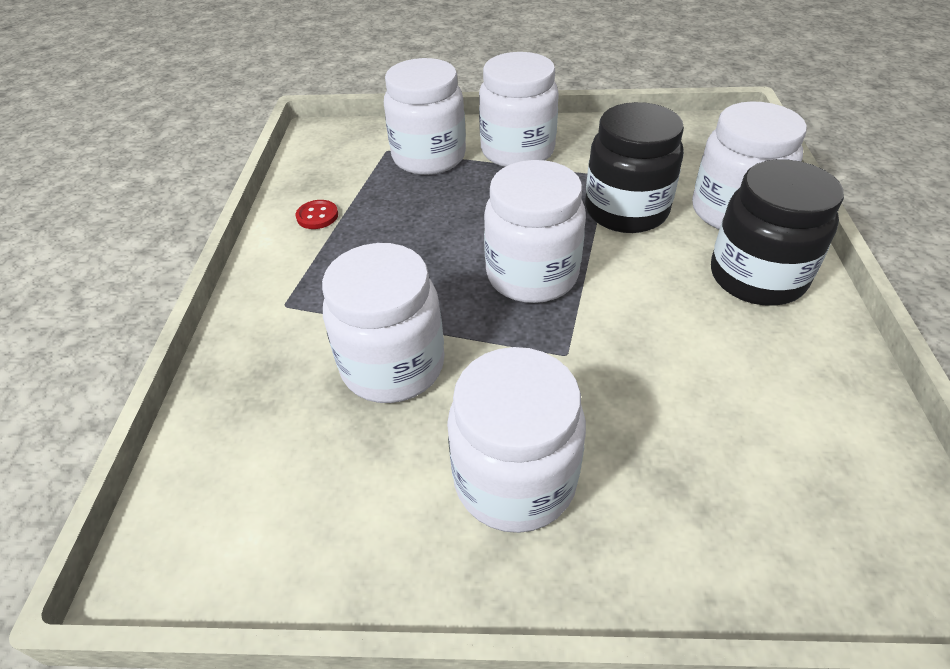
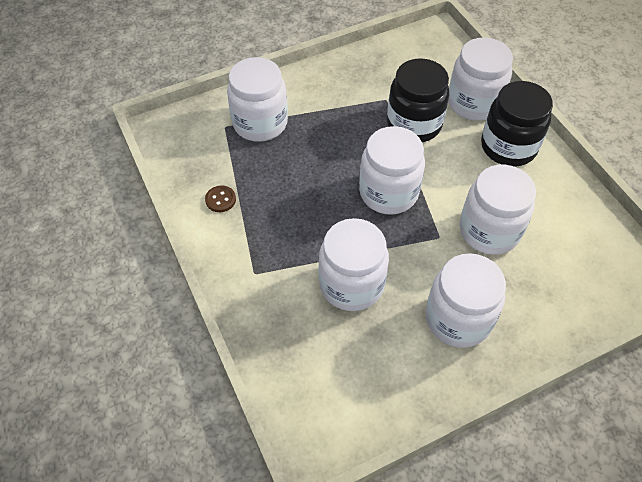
camera: 30 degrees left, 10 degrees up
(317, 216) = (220, 200): red button -> brown button
(517, 151) = (316, 97): white jar -> white jar (489, 231)

